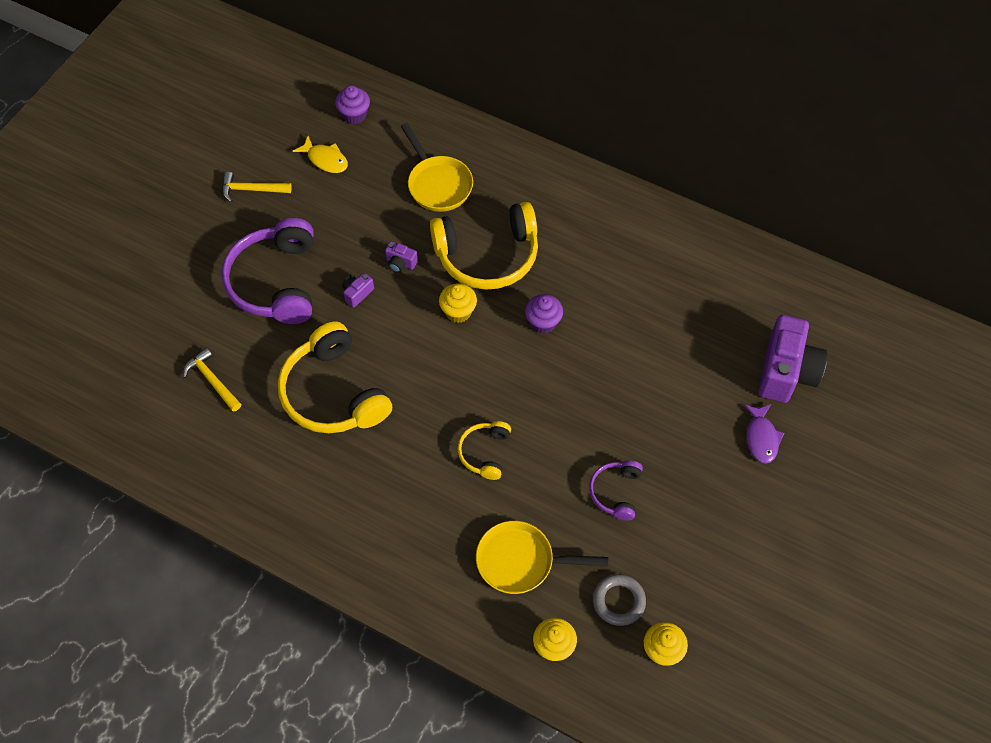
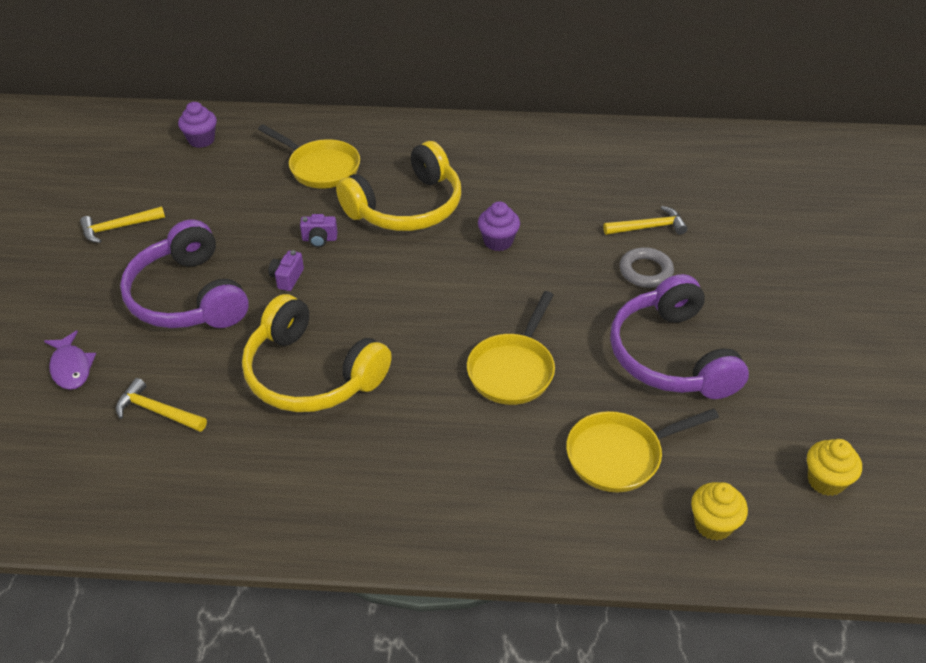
camera: 25 degrees left, 15 degrees down
(325, 159) = (189, 181): yellow fish -> none
(458, 312) = (406, 260): yellow cupcake -> none
(485, 452) = (513, 370): yellow headphones -> yellow pan
(616, 492) = (671, 356): purple headphones -> purple headphones, size x1.98
(618, 601) = (747, 452): grey ring -> grey ring (645, 271)
(680, 358) = (648, 227): none -> yellow hammer
(761, 438) = (770, 263): purple fish -> purple fish (71, 367)
(786, 372) = (751, 207): purple camera -> none

